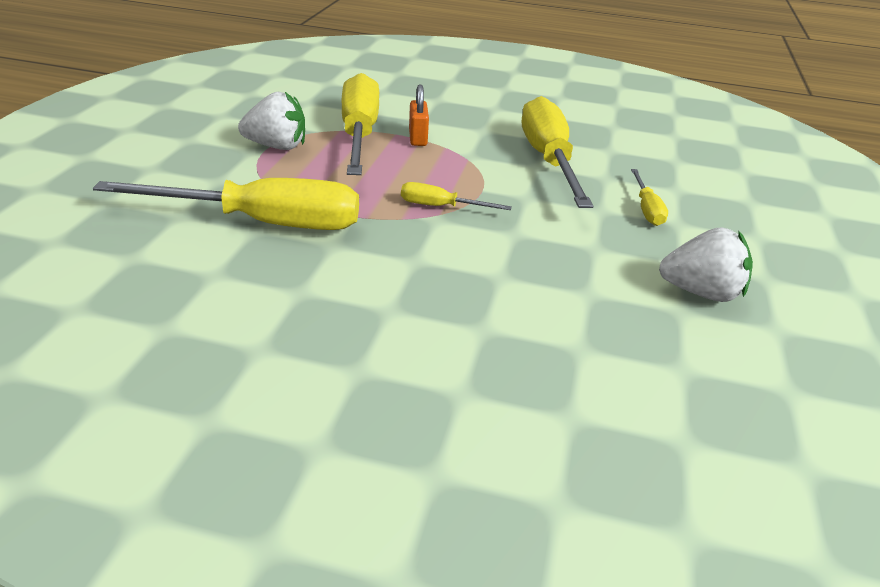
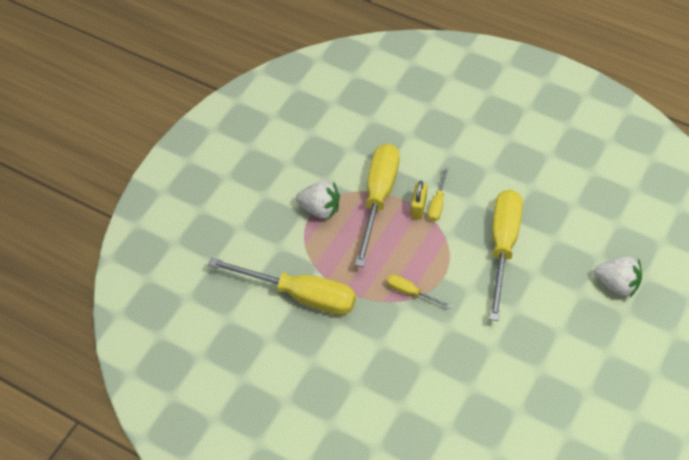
camera: 20 degrees right, 20 degrees up
(418, 138) = (418, 207): orange padlock -> yellow padlock
(646, 209) = (546, 313): yellow screwdriver -> yellow screwdriver (437, 203)
(701, 293) = (538, 398): white strawberry -> white strawberry (617, 285)

